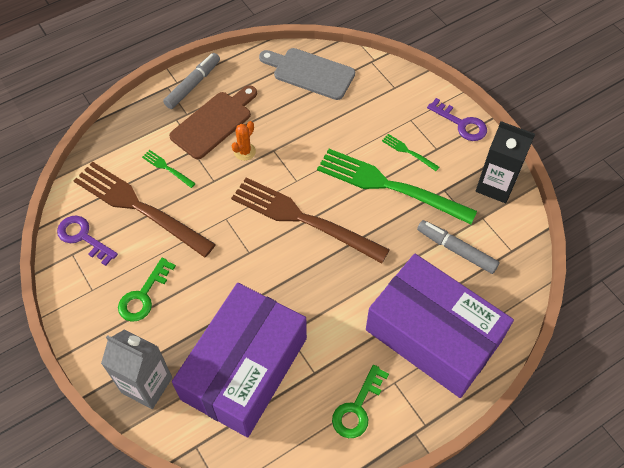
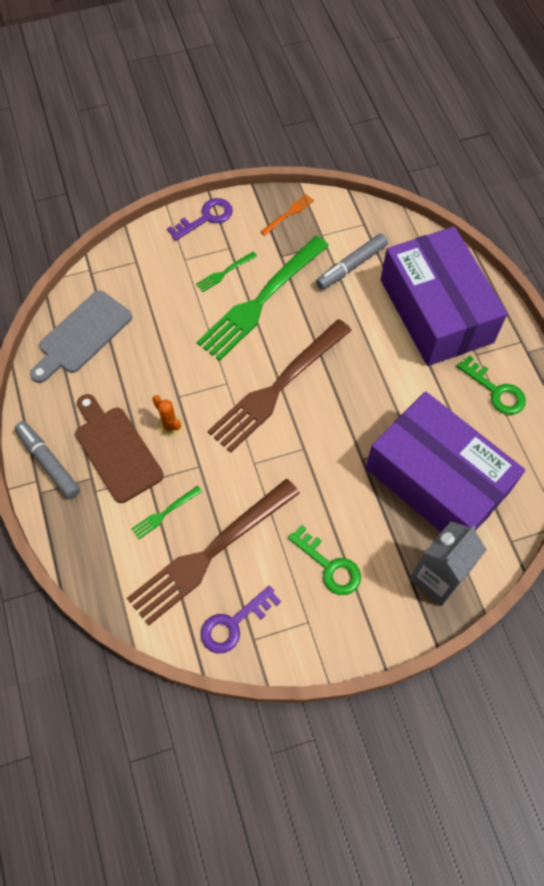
camera: 75 degrees left, 5 degrees up
(433, 335) = (436, 310): purple box -> purple box turned 75 degrees counterclockwise
(495, 185) = (289, 213): black carton -> orange fork

